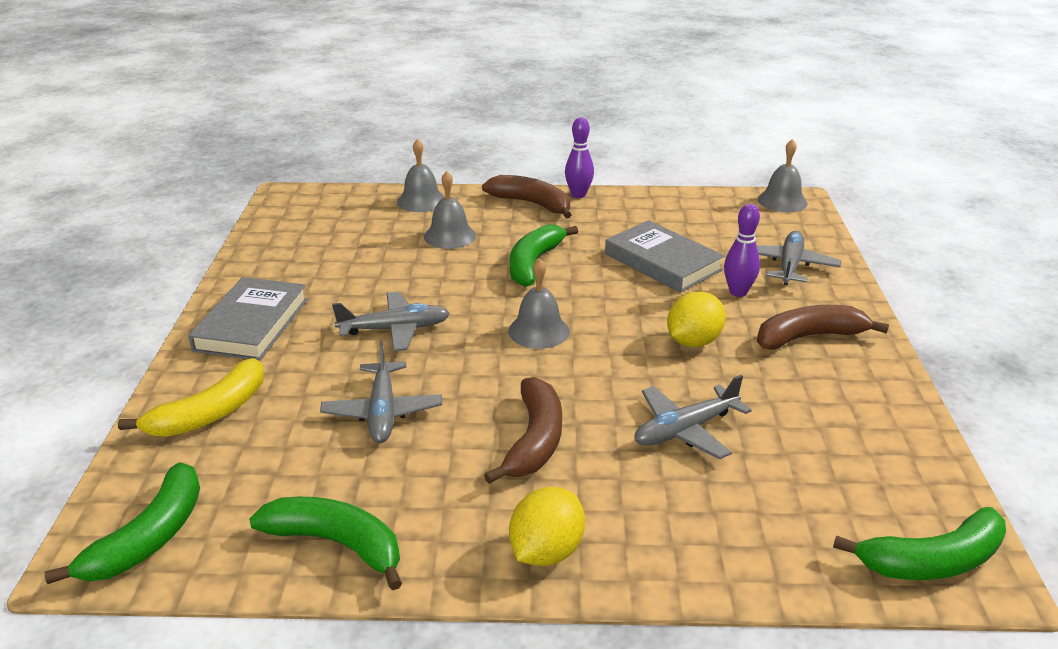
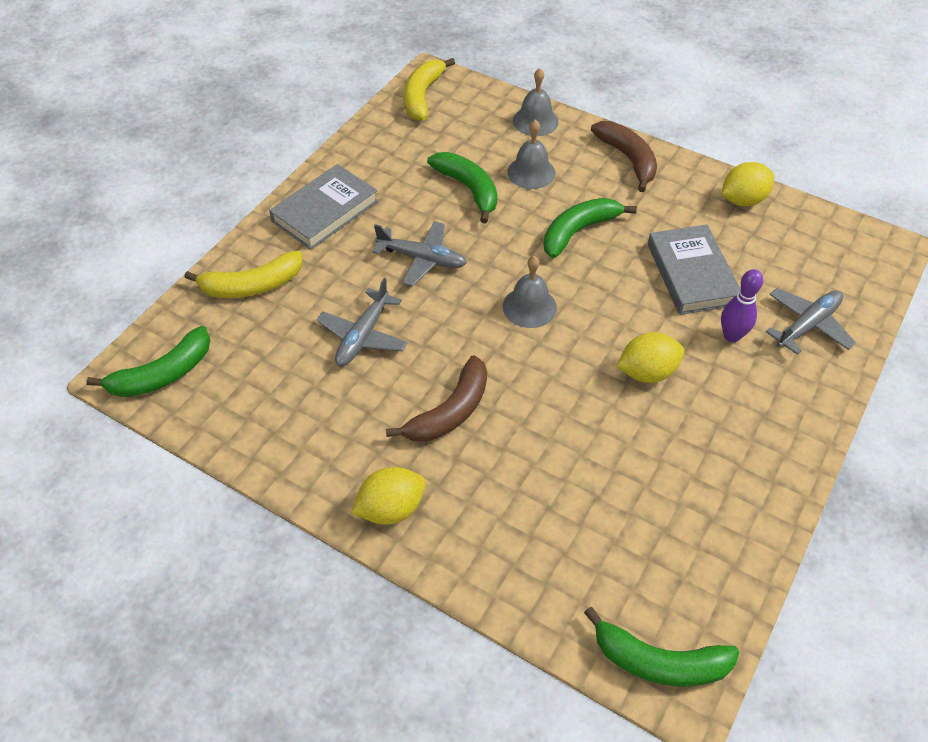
camera: 30 degrees right, 20 degrees up
(290, 211) = (422, 96): none -> yellow banana
(337, 544) = (266, 435): green banana -> green banana (468, 189)
(578, 195) = (678, 163): purple bowling pin -> none
(655, 203) = (742, 200): none -> yellow lemon
(685, 430) = (568, 455): grey plane -> none
(782, 201) = (872, 243): grey bell -> none
(809, 337) = (753, 411): brown banana -> none

